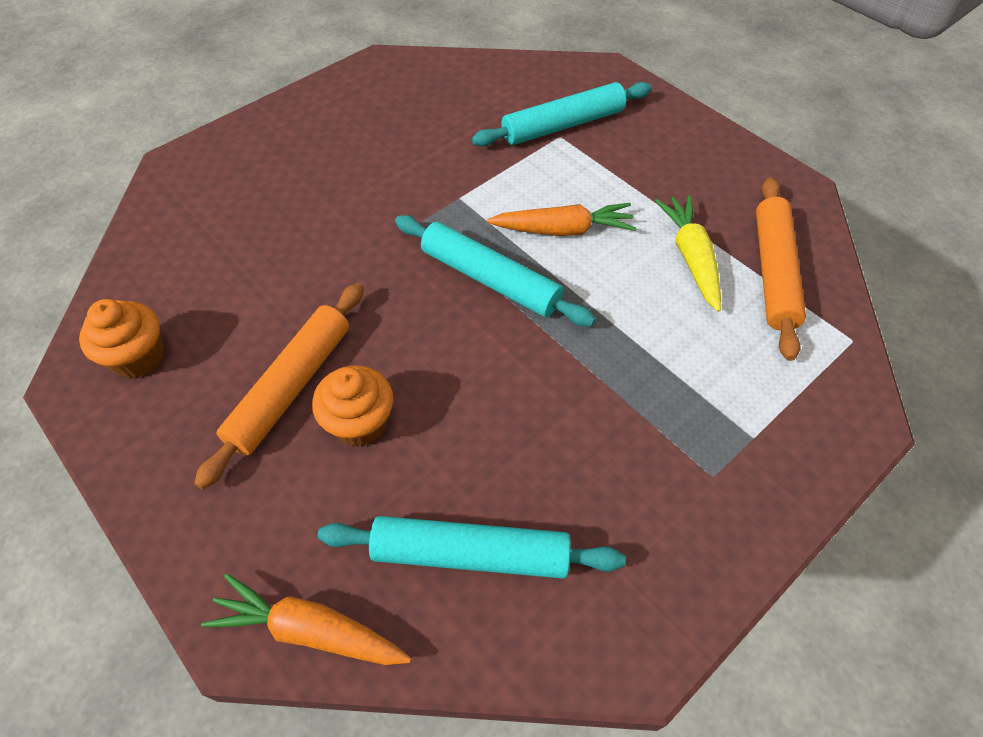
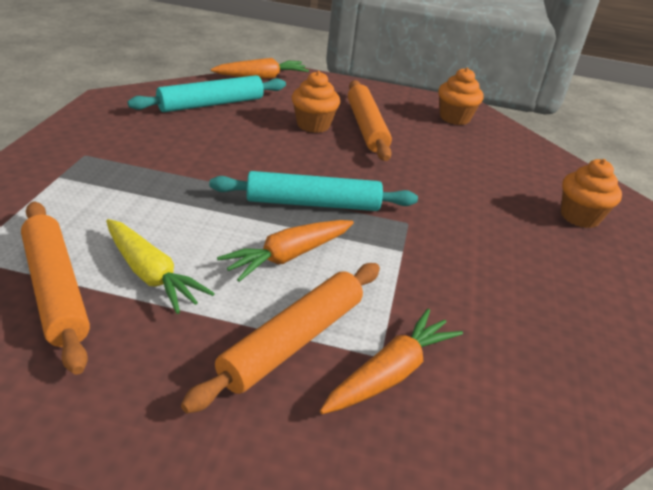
camera: 140 degrees right, 20 degrees down
(251, 164) = (579, 217): none -> orange cupcake
(563, 125) = (390, 373): turquoise rolling pin -> orange carrot
(610, 166) = (293, 341): none -> orange rolling pin

